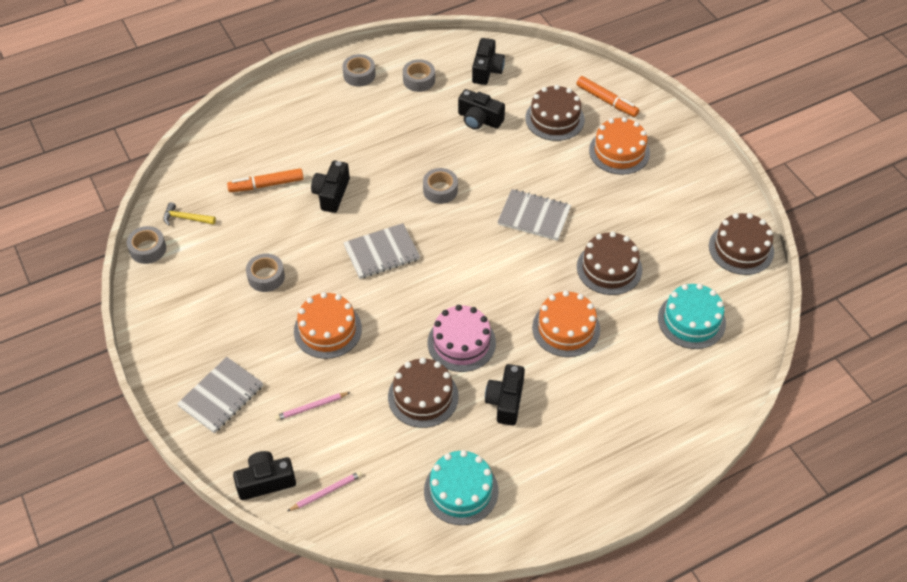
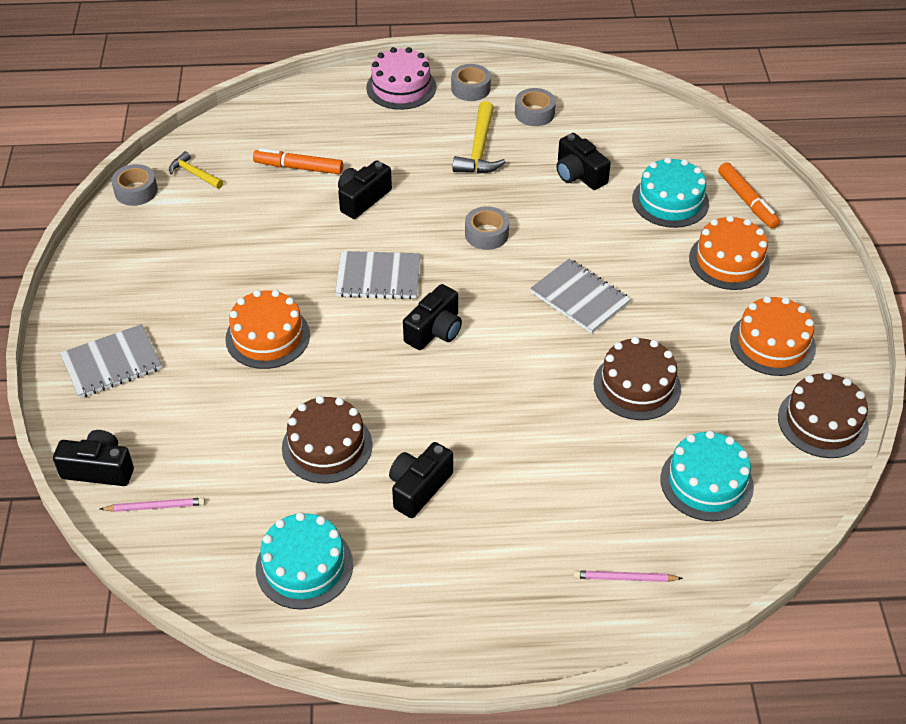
camera: 25 degrees right, 5 degrees down
(266, 277) = (238, 259): grey tape -> none
(311, 407) = (198, 411): pink pencil -> pink pencil (625, 578)
(395, 123) = (479, 149): none -> yellow hammer
(461, 342) = (408, 404): pink cake -> pink cake (401, 87)
(487, 70) = (620, 126): black camera -> black camera (435, 330)
(554, 119) = (670, 201): brown cake -> turquoise cake
(566, 328) = (542, 434): orange cake -> orange cake (772, 343)

